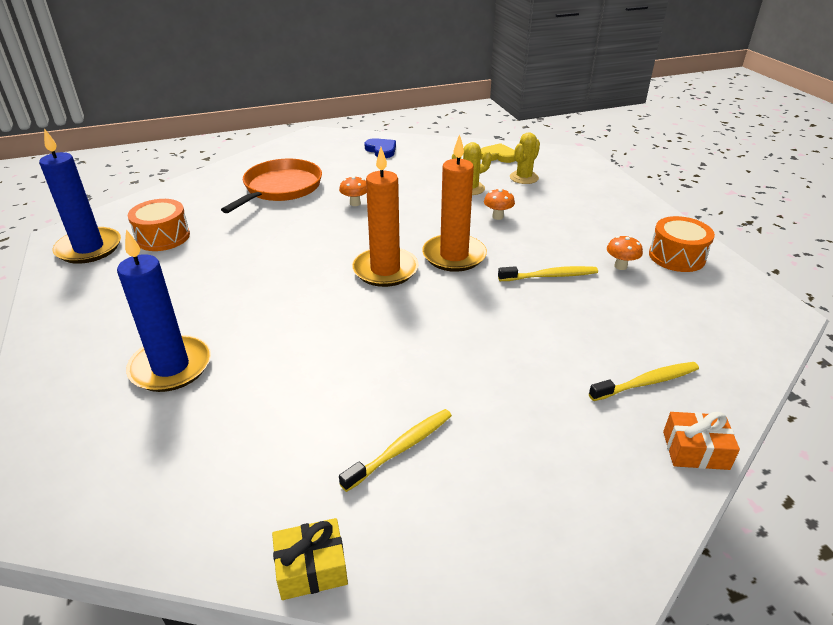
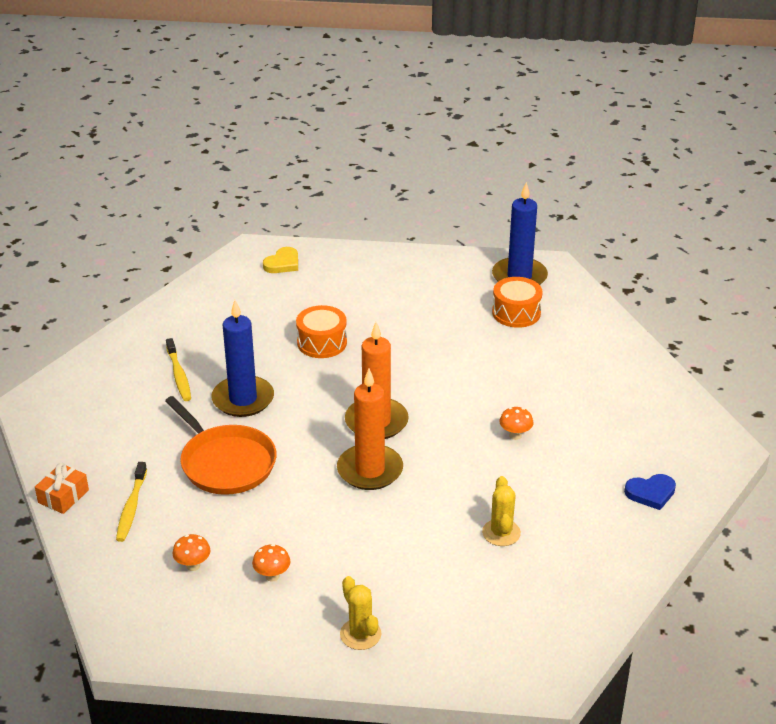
camera: 115 degrees right, 0 degrees up
(171, 367) = (329, 302): blue candle -> blue candle (243, 399)
(281, 188) = (580, 393): orange pan -> orange pan (225, 463)
(311, 568) = (134, 328): yellow gift -> none
(498, 156) = (580, 595): yellow heart -> yellow heart (283, 263)
(498, 216) = (422, 529): orange mushroom -> orange mushroom (193, 566)
(524, 178) = (503, 592): yellow cactus -> yellow cactus (360, 634)
(550, 276) = (293, 519): yellow toothbrush -> none
(676, 256) = (256, 630): orange drum -> orange drum (322, 343)

